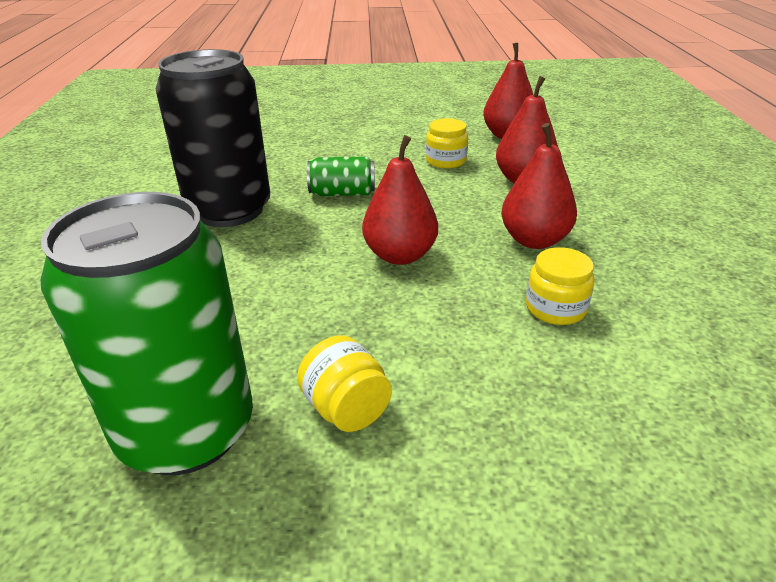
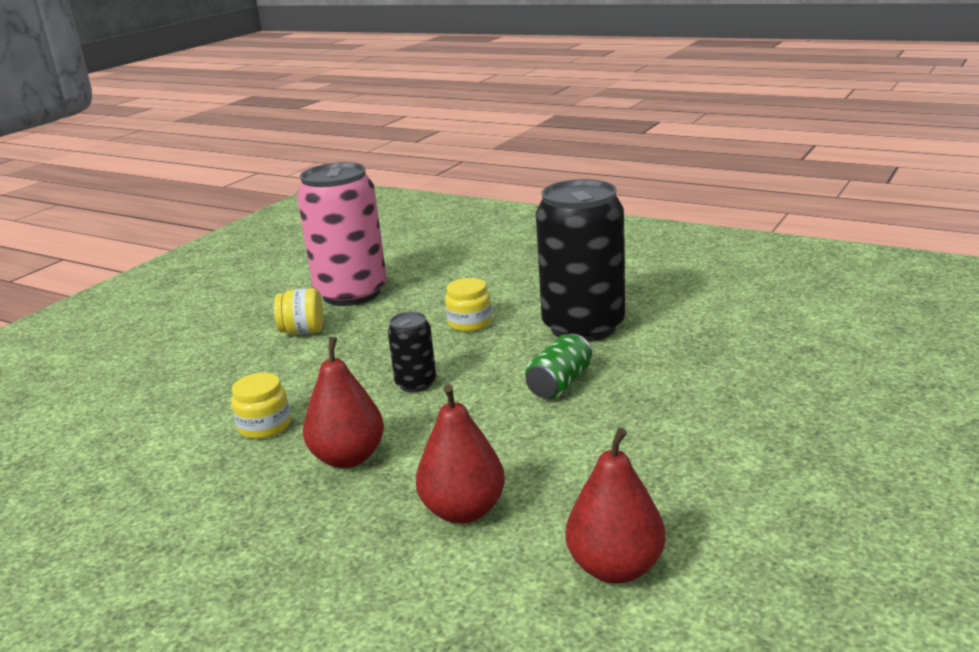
camera: 125 degrees right, 10 degrees down
(186, 430) = (351, 293): green can -> pink can
(400, 255) = (416, 384): red pear -> black can
(446, 161) = (576, 472): yellow jar -> yellow jar (469, 323)

